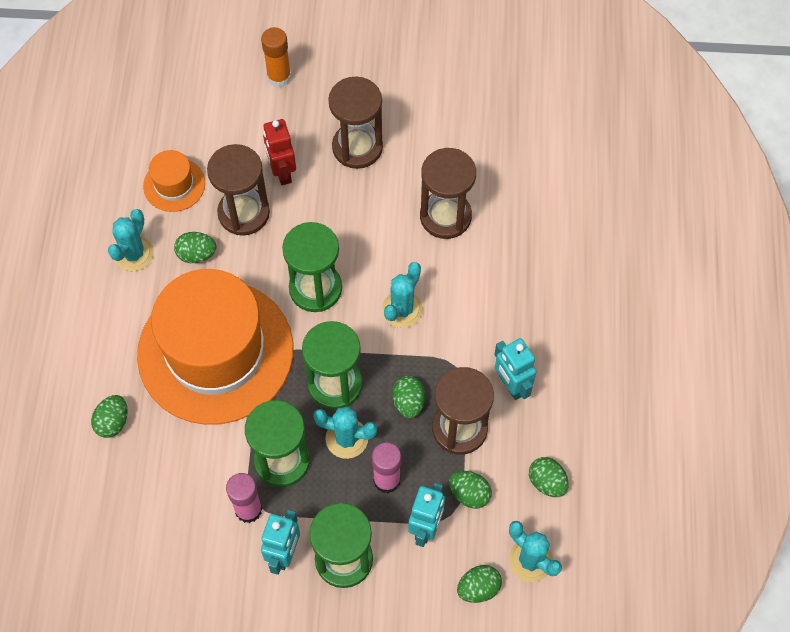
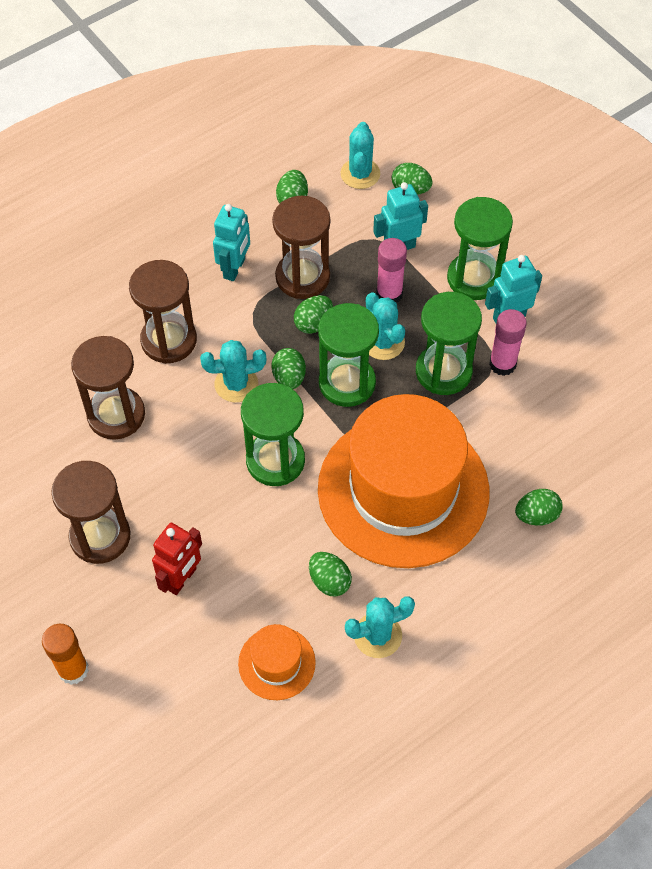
camera: 130 degrees left, 5 degrees down
(244, 213) = (253, 576): brown hourglass -> brown hourglass (169, 340)
(469, 494) = (348, 238): green egg -> green egg (289, 378)

